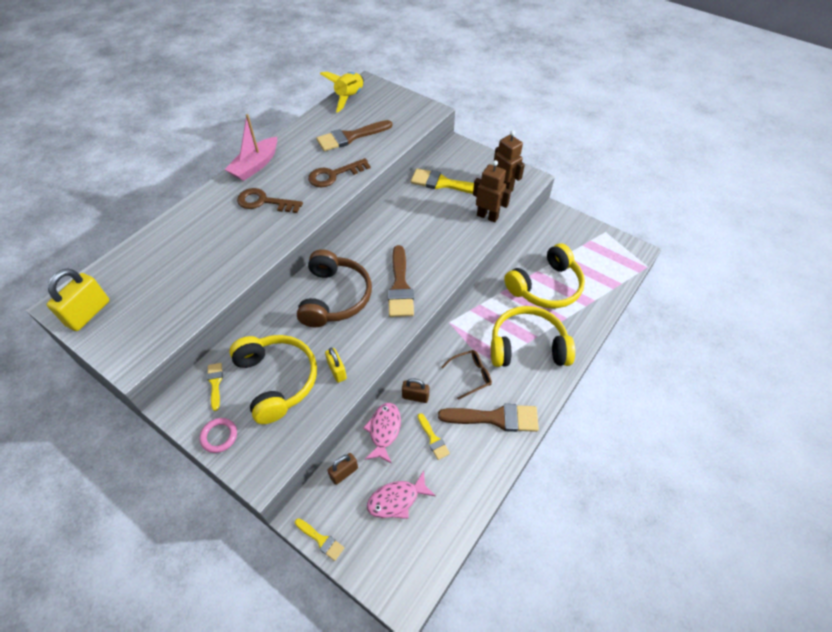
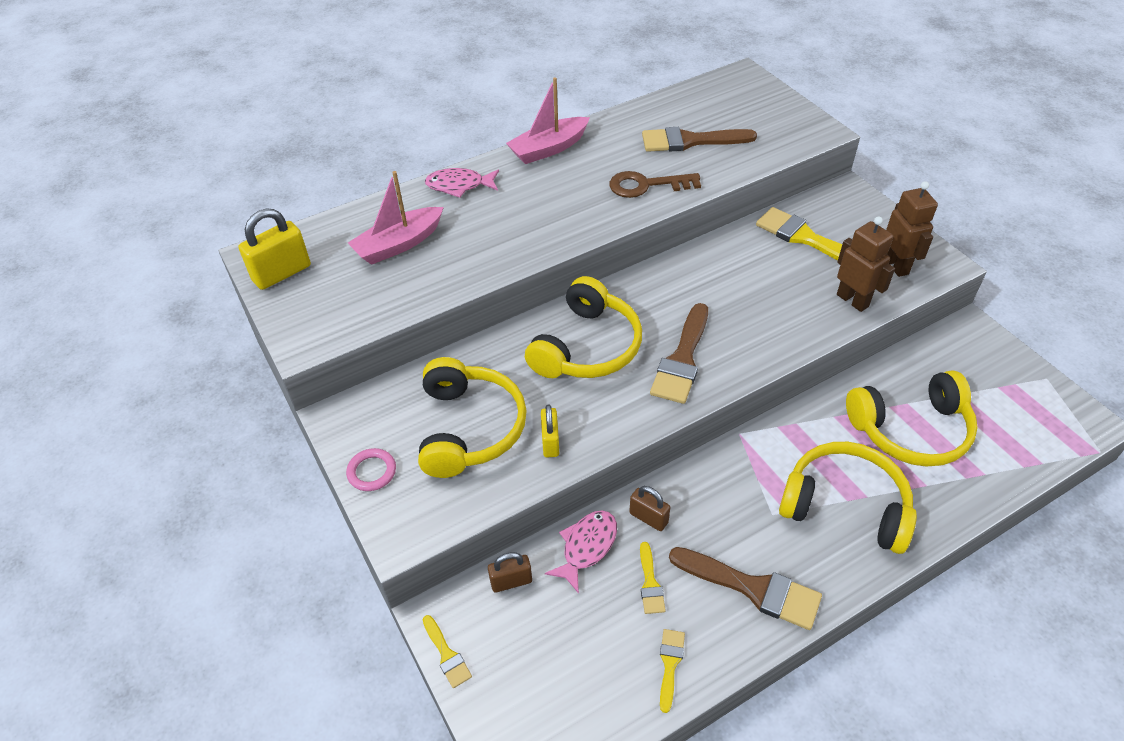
camera: 25 degrees right, 5 degrees down
(173, 265) = (399, 244): none -> pink boat
(215, 383) = (393, 406): yellow brush -> yellow brush (670, 664)
(264, 202) = (541, 197): brown key -> none
(334, 297) = (587, 347): brown headphones -> yellow headphones
(349, 98) = (711, 89): yellow rocket -> none
(397, 499) = (566, 644): pink fish -> pink fish (459, 185)
(471, 375) = (741, 516): brown glasses -> none

